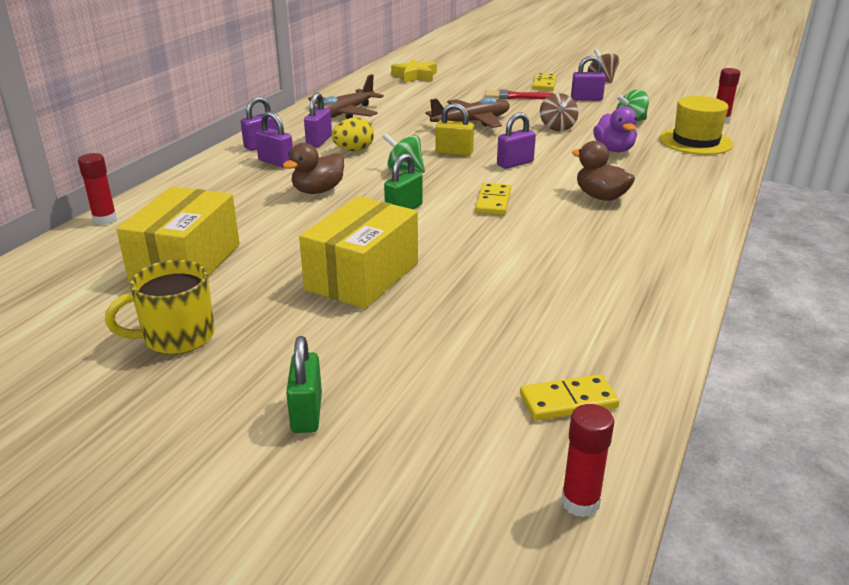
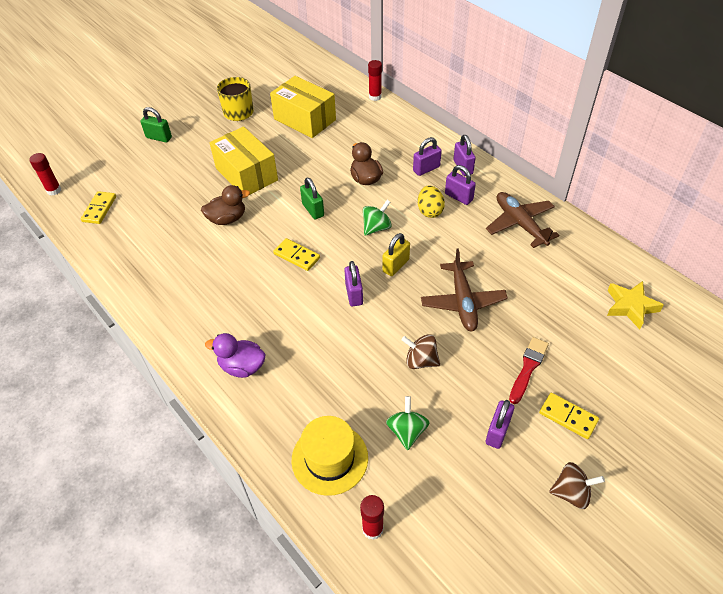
camera: 115 degrees right, 20 degrees up
(600, 197) = (266, 318): brown duck -> brown duck (227, 219)
(614, 149) = (346, 377): purple duck -> purple duck (242, 366)

